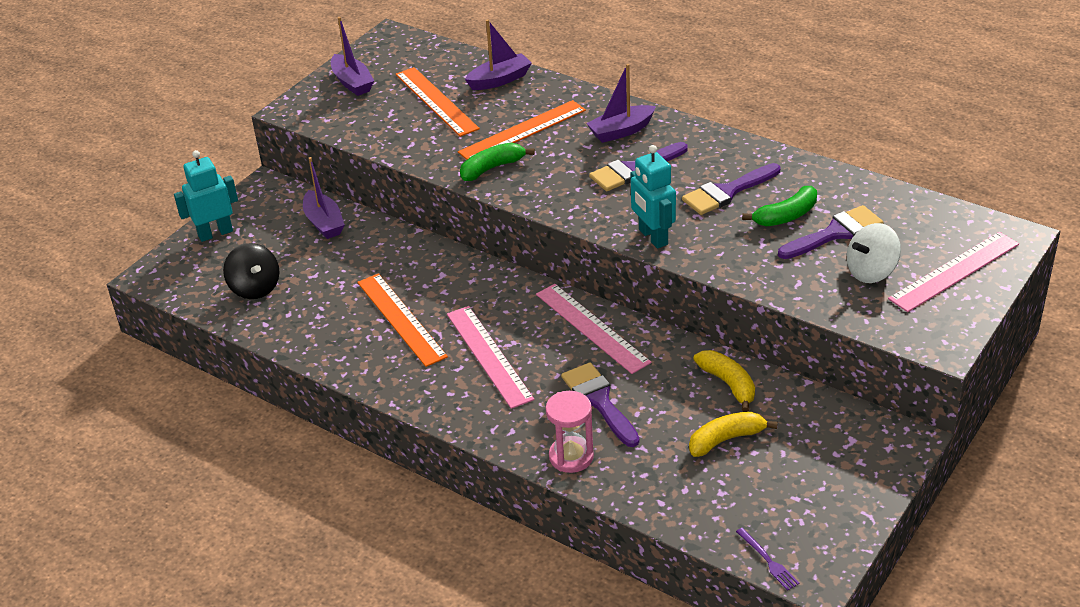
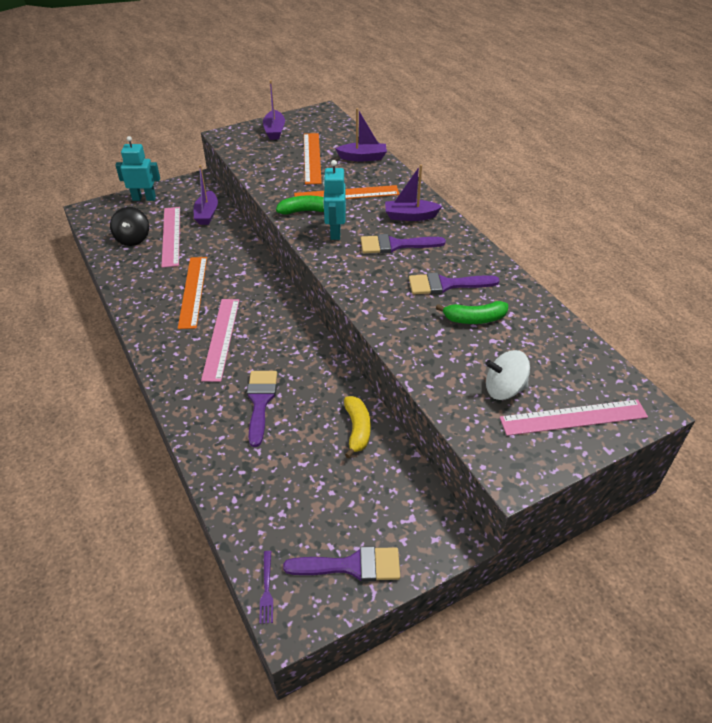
camera: 25 degrees right, 5 degrees up
(571, 457) = (207, 434): pink hourglass -> none
(591, 328) = (301, 347): pink ruler -> pink ruler (171, 236)
(652, 237) = (365, 297): turquoise robot -> turquoise robot (335, 232)
(726, 439) = (320, 472): yellow banana -> none
(835, 233) = (501, 347): purple brush -> purple brush (352, 566)

